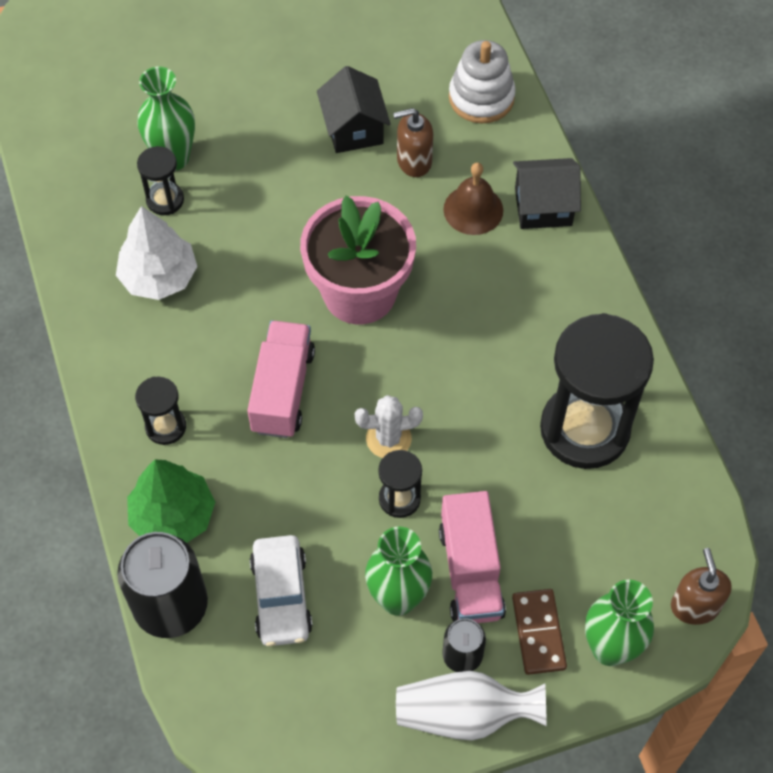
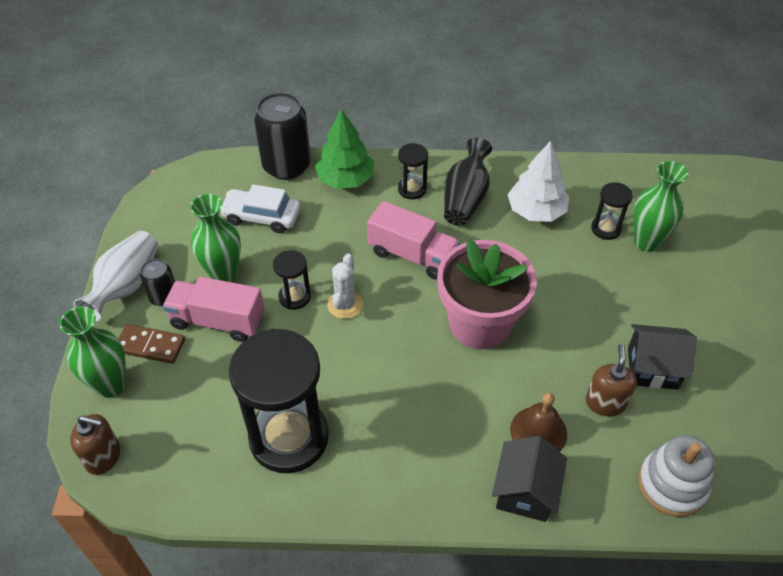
camera: 110 degrees right, 10 degrees down
(162, 359) = (465, 198): none -> black vase

